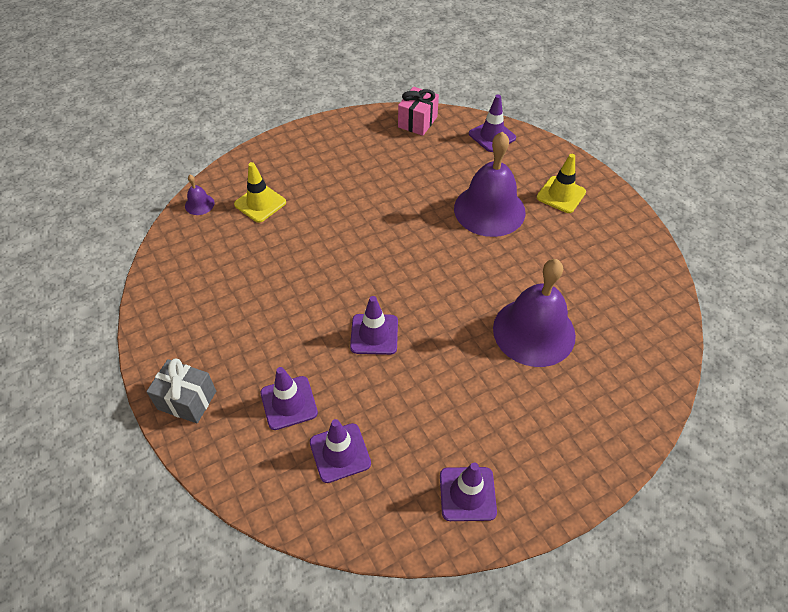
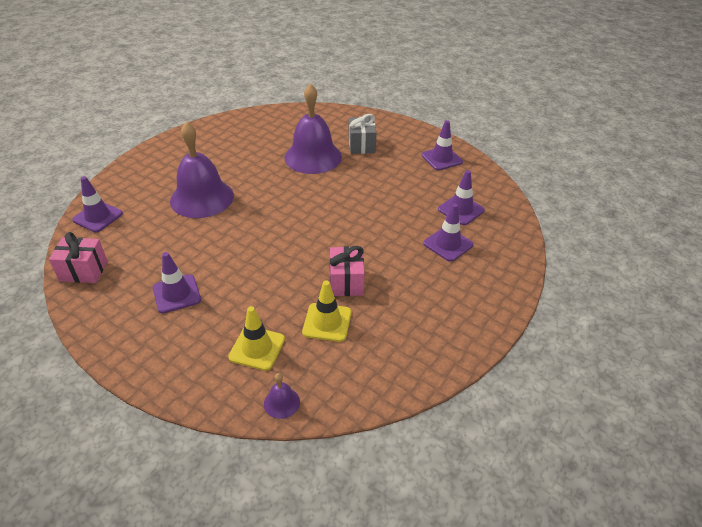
camera: 115 degrees left, 10 degrees down
(187, 400) = (491, 298): grey gift -> grey gift (361, 145)
(293, 286) = (346, 282): none -> pink gift
(374, 334) = (363, 222): purple traffic cone -> purple traffic cone (176, 294)
(561, 195) = (169, 167): yellow traffic cone -> yellow traffic cone (327, 322)

